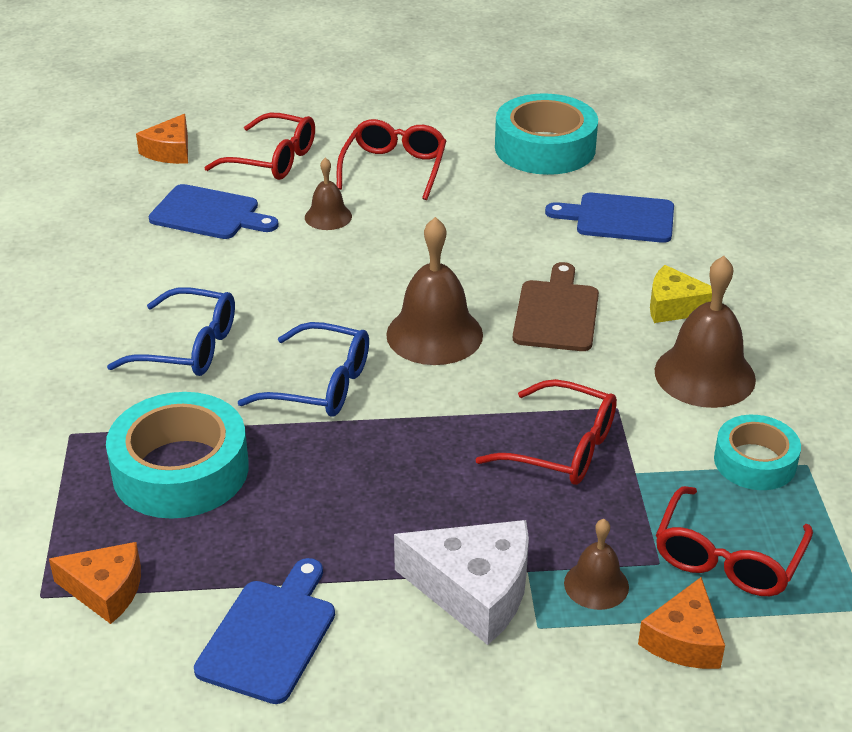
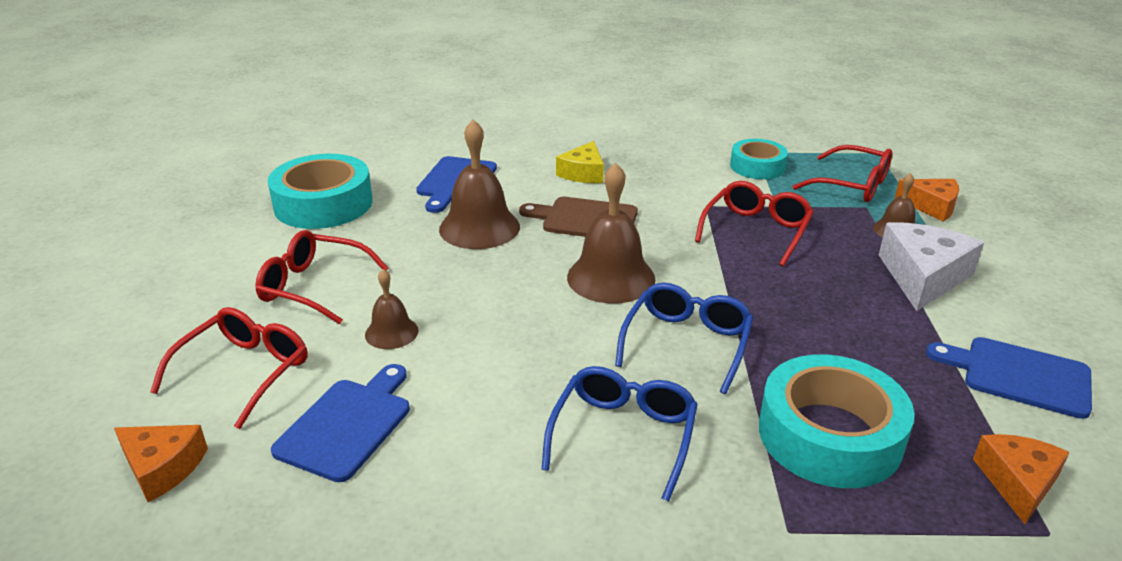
camera: 85 degrees left, 5 degrees down
(704, 375) = (666, 172): brown bell -> brown bell (479, 227)

